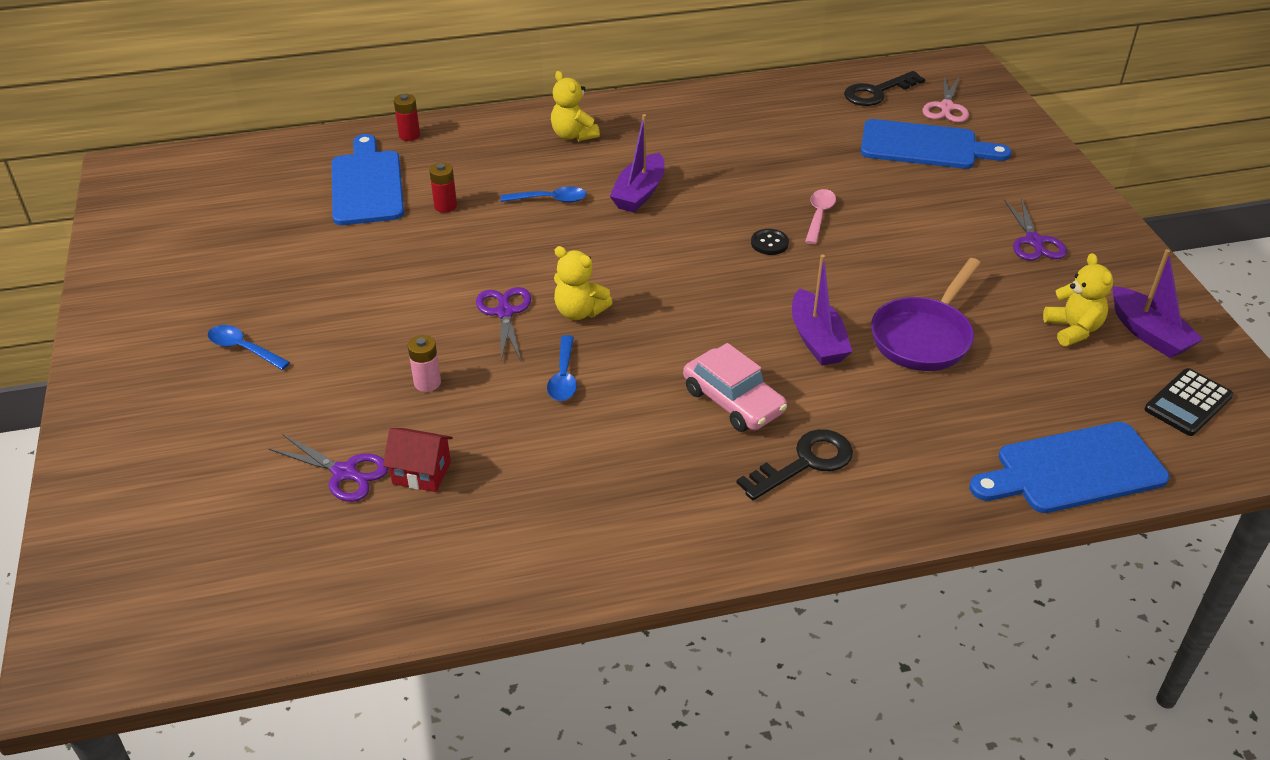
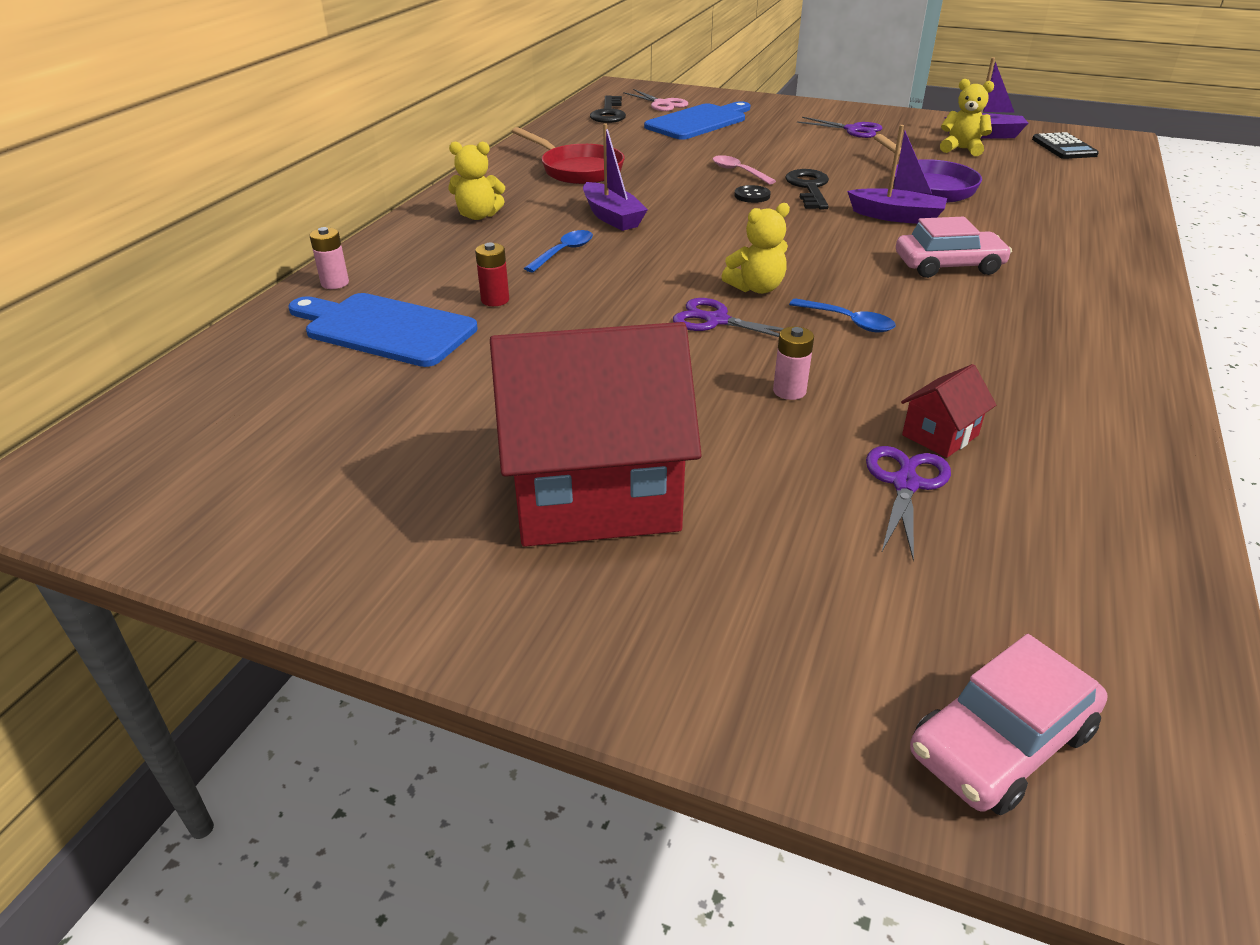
camera: 55 degrees left, 5 degrees down
(114, 576) = (1001, 742): none -> pink car
(243, 348) = (595, 494): blue spoon -> red house
(345, 473) = (905, 483): purple scissors -> purple scissors turned 45 degrees counterclockwise
(409, 135) = (335, 283): red battery -> pink battery
(718, 136) = (577, 170): none -> red pan
(804, 463) = (1049, 264): black key -> black key (809, 188)
(1073, 469) = (1111, 192): blue cutting board -> none

